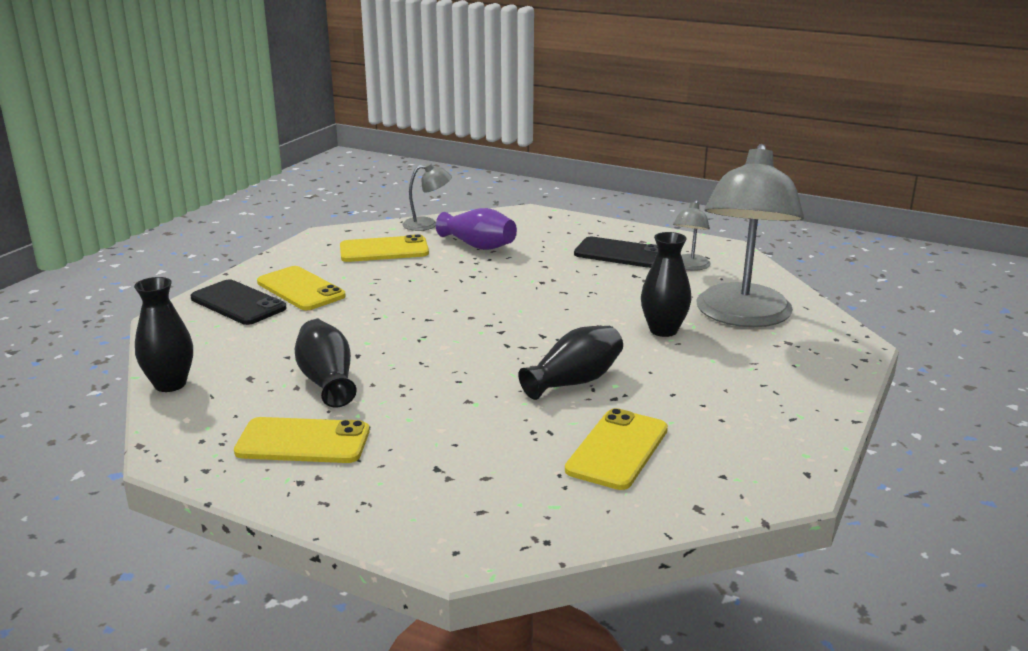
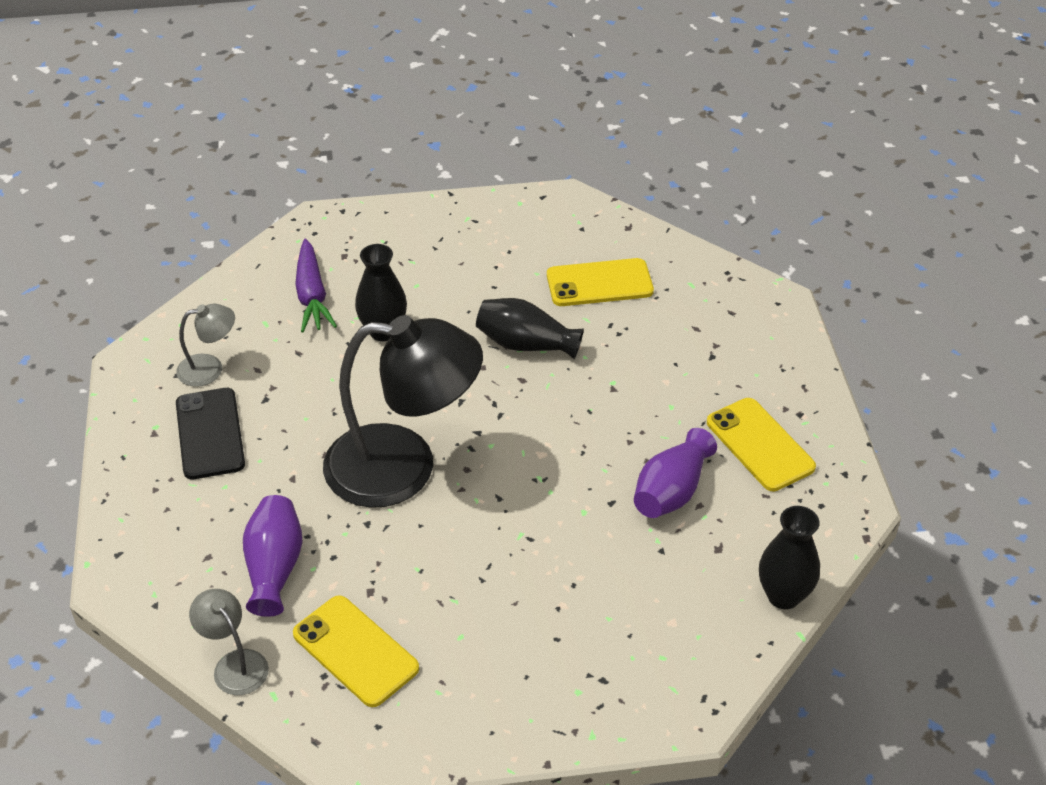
camera: 125 degrees left, 20 degrees up
(238, 303) = (605, 680): black phone -> none
(300, 289) = (525, 650): yellow phone -> none
(327, 381) = (671, 491): black vase -> purple vase
(504, 298) = (403, 467): none -> black lamp
(742, 316) = (312, 295): grey lamp -> purple carrot

